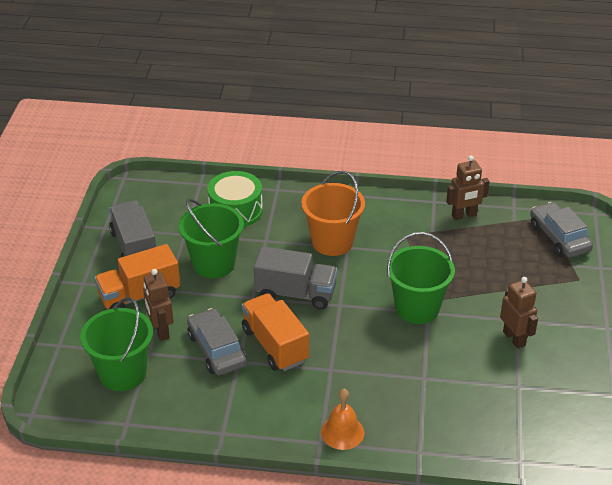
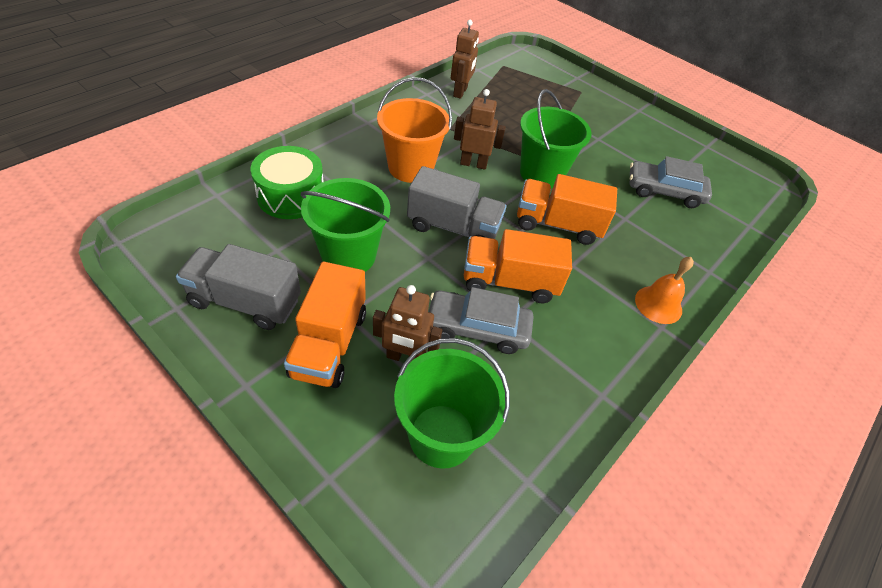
camera: 60 degrees left, 10 degrees up
(295, 293) = (453, 227): grey truck -> grey truck turned 60 degrees clockwise
(365, 343) = (557, 225): none -> orange truck
(514, 338) = (617, 151): brown robot -> brown robot (473, 164)
(559, 237) = (531, 73): grey car -> grey car (664, 191)

